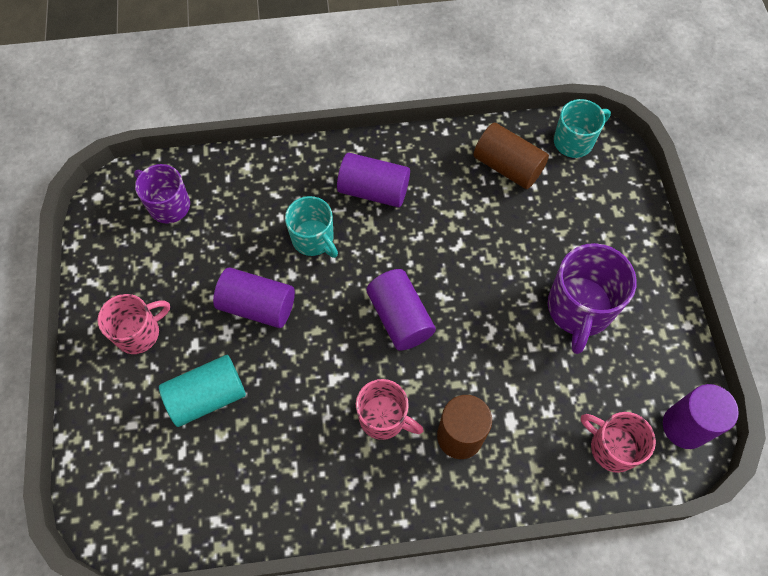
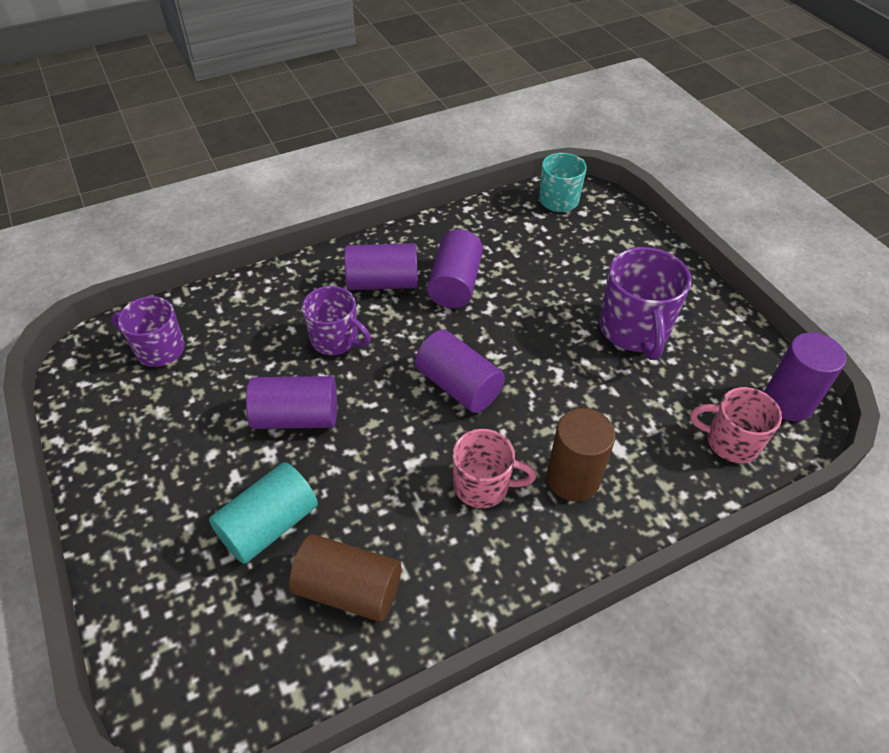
camera: 20 degrees left, 15 degrees down
(139, 332) = (162, 483): pink mug -> none
(313, 239) = (336, 340): turquoise mug -> purple mug
(437, 211) = (455, 284): none -> purple cylinder
(507, 166) = (507, 232): brown cylinder -> brown cylinder (348, 589)

